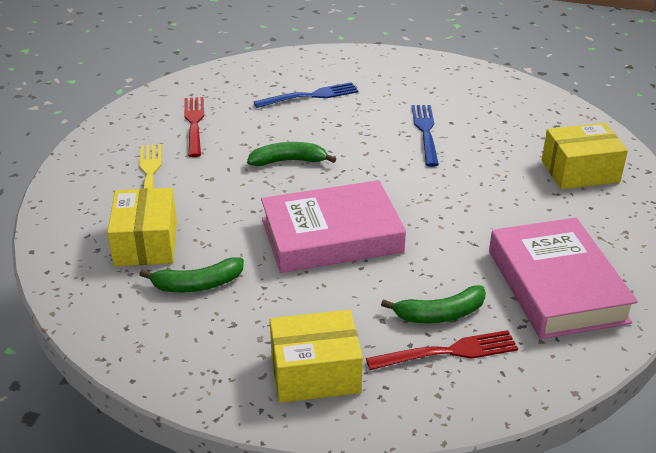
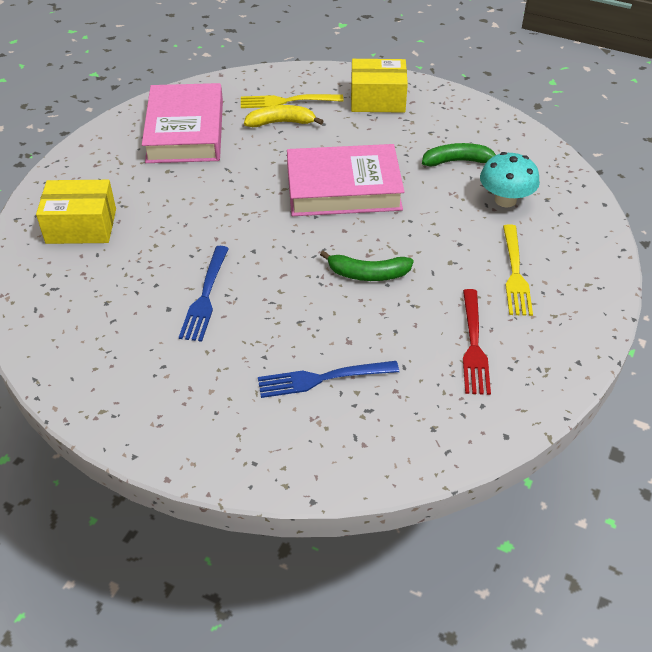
camera: 170 degrees left, 10 degrees up
(146, 243) = (505, 200): yellow box -> turquoise mushroom
(440, 314) = (281, 123): green banana -> yellow banana
(448, 352) = (287, 101): red fork -> yellow fork

